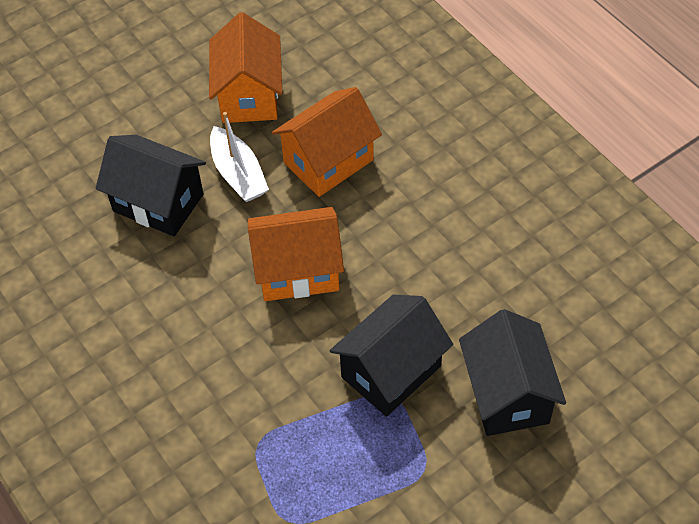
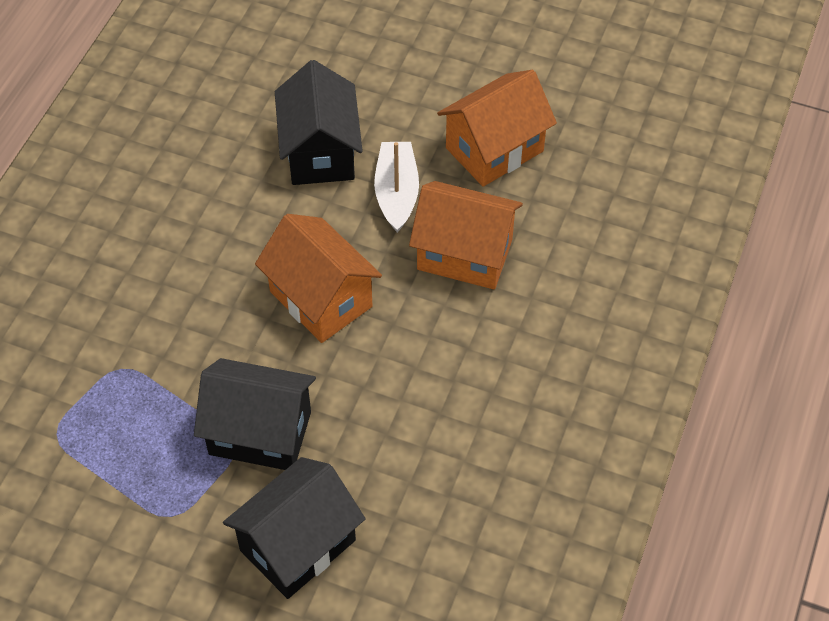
camera: 55 degrees right, 0 degrees up
(238, 174) = (396, 193): white boat -> white boat turned 150 degrees clockwise

